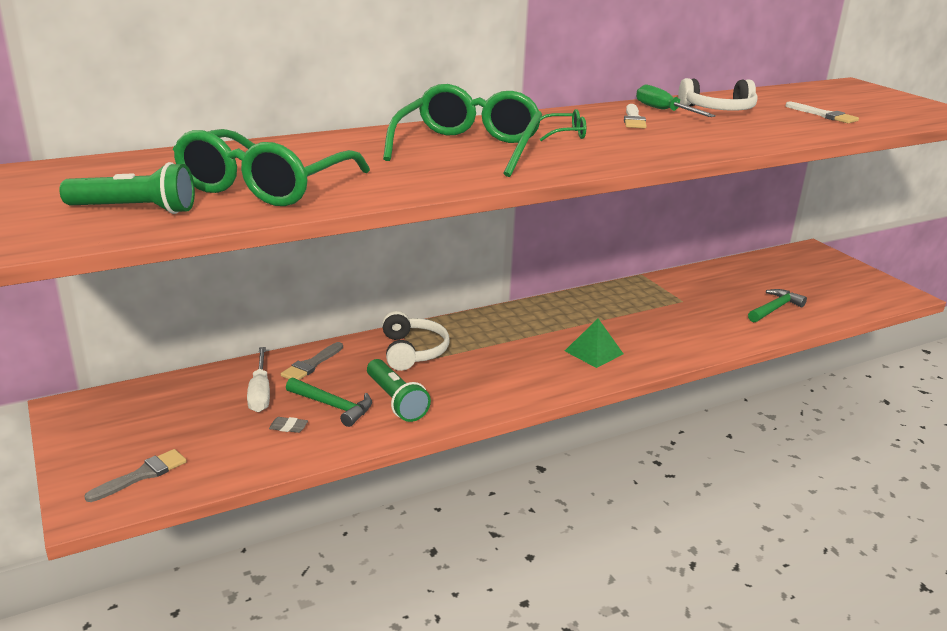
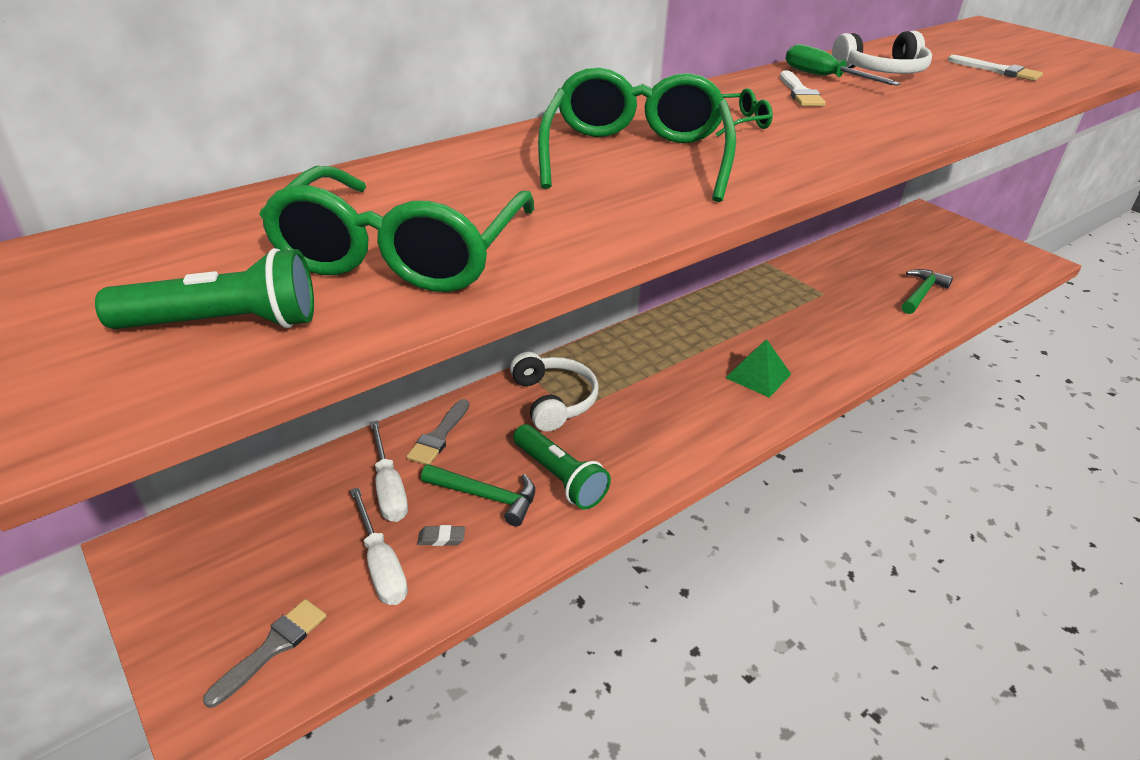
camera: 10 degrees left, 10 degrees up
(237, 437) = (381, 565): none -> white screwdriver

